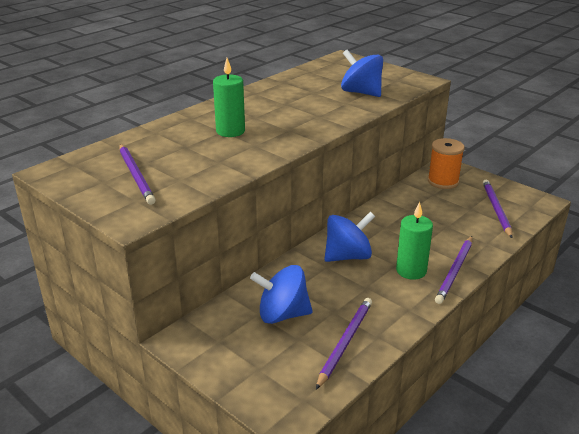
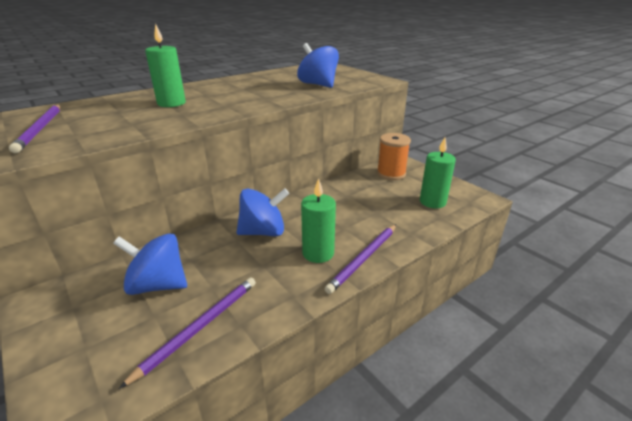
camera: 10 degrees right, 0 degrees up
(496, 209) = (432, 202): purple pencil -> green candle

